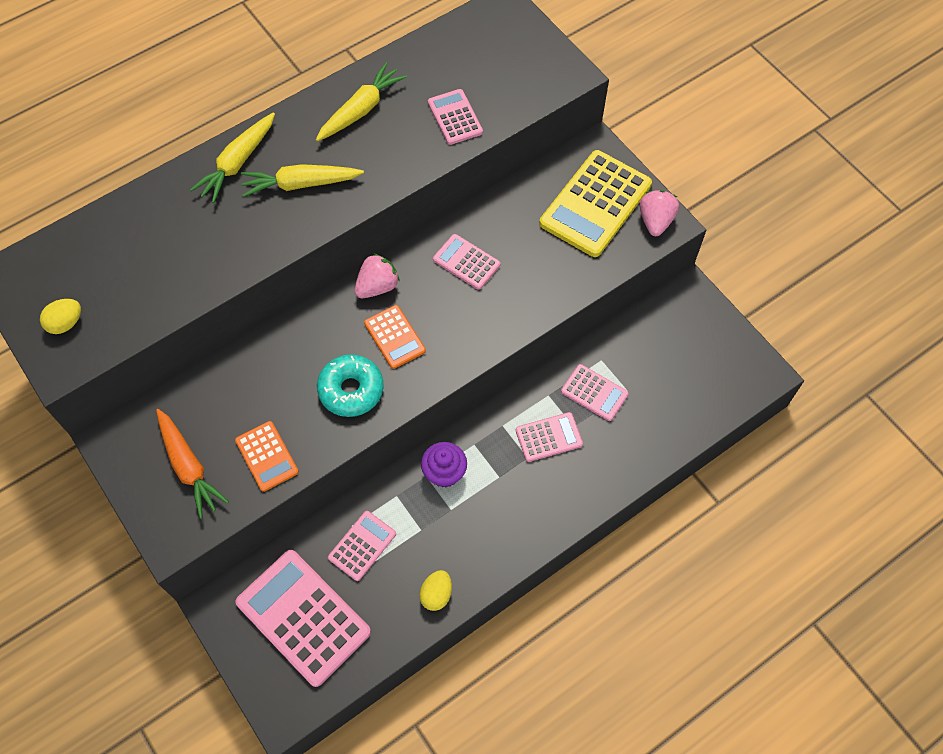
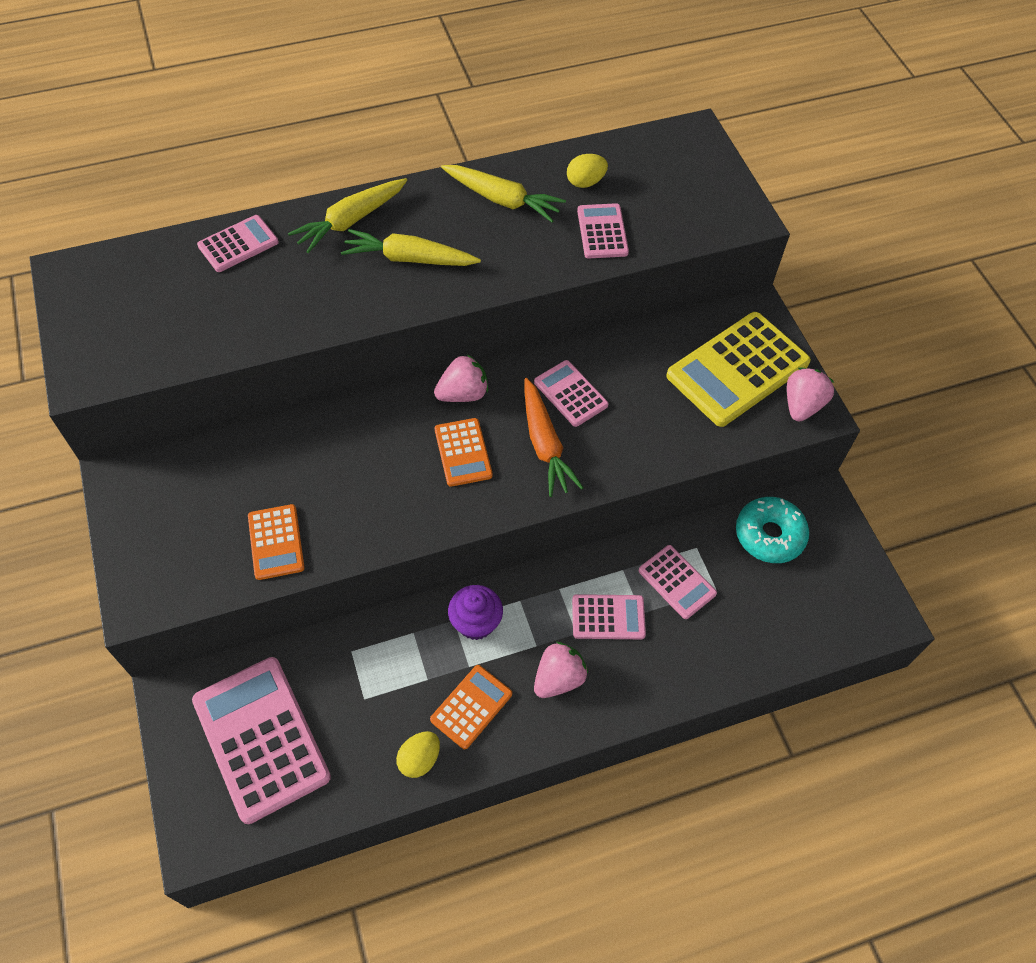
camera: 15 degrees right, 5 degrees down
(66, 323) = (107, 336): yellow egg -> yellow egg (585, 182)
(189, 466) = (188, 529): orange carrot -> orange carrot (545, 444)
(351, 390) = (394, 496): turquoise donut -> turquoise donut (769, 535)
(361, 110) = (502, 200): yellow carrot -> yellow carrot turned 60 degrees clockwise
(362, 546) = (355, 677): pink calculator -> pink calculator (238, 244)
(463, 541) = (471, 707): none -> orange calculator
(525, 498) = (558, 678): none -> pink strawberry

